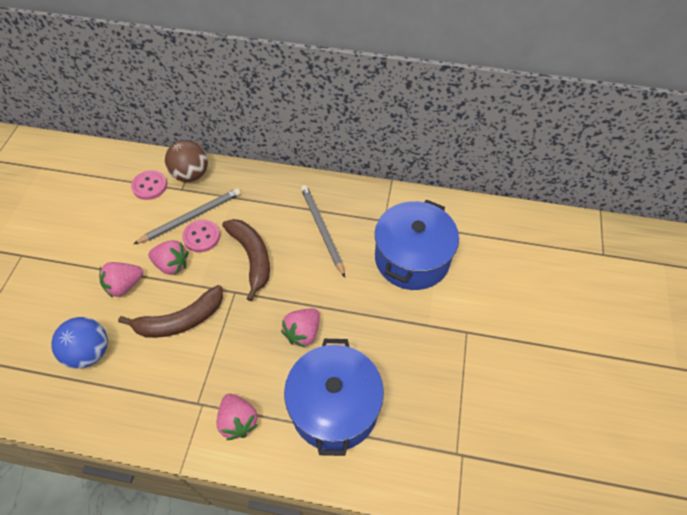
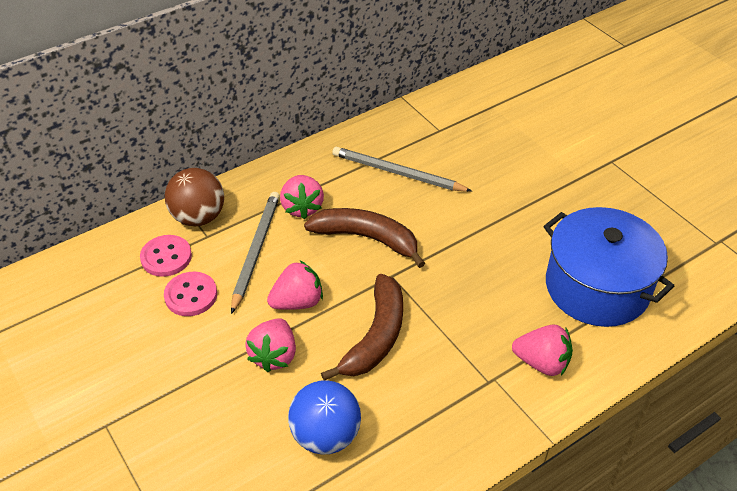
camera: 45 degrees left, 10 degrees down
(201, 237) = (292, 258): pink button -> pink button (191, 295)
(303, 333) = (496, 258): pink strawberry -> pink strawberry (302, 207)
(412, 258) = (501, 141): blue pot -> none

